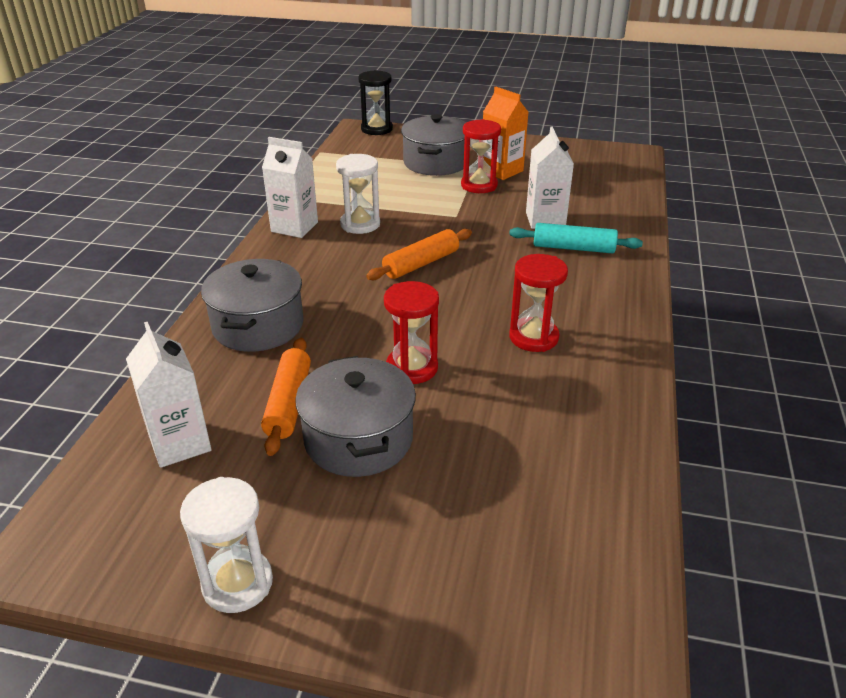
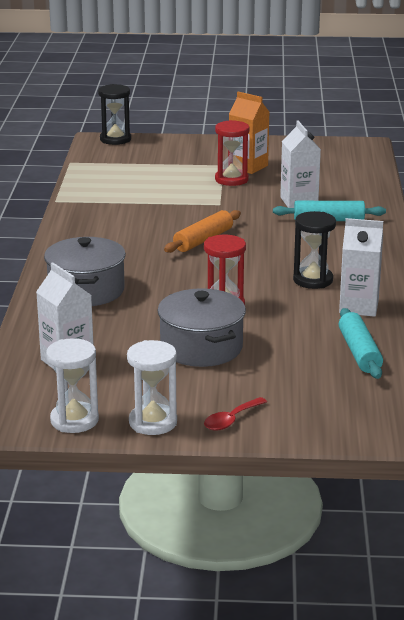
camera: 10 degrees left, 10 degrees down
(288, 403) = (137, 333): orange rolling pin -> none
(294, 227) = (79, 222): white carton -> white carton (359, 307)
(349, 595) = (231, 420): none -> red spoon
(360, 224) = (137, 216): white hourglass -> white hourglass (74, 420)
(435, 163) = (184, 164): grey pot -> none
(533, 337) = (313, 280): red hourglass -> black hourglass
(567, 475) = (359, 352): none -> turquoise rolling pin

